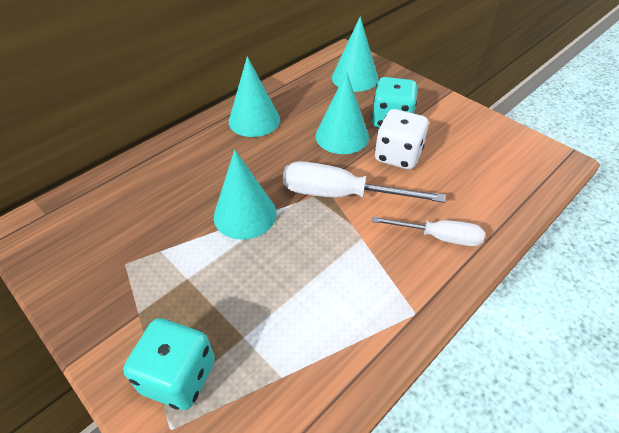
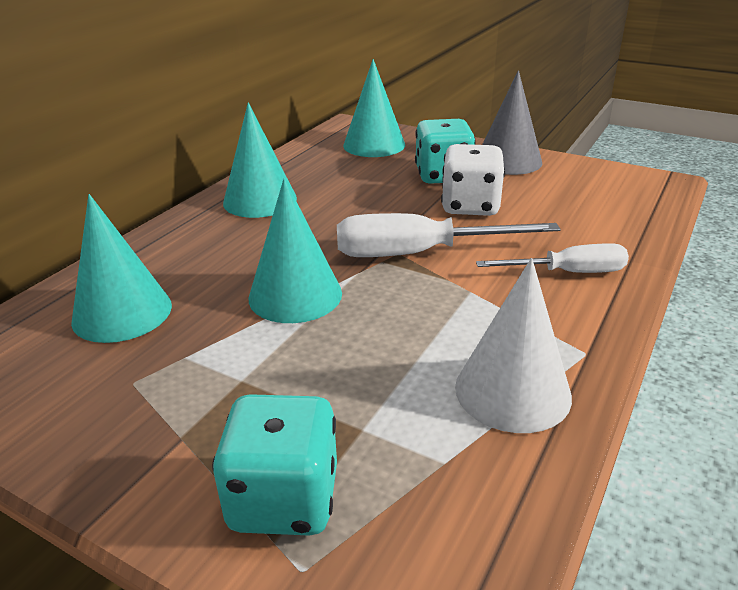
camera: 15 degrees left, 15 degrees down
(342, 136) = (388, 199): turquoise cone -> turquoise cone (122, 312)
(350, 333) = (512, 391): none -> white cone
(448, 114) = (508, 161): none -> grey cone

